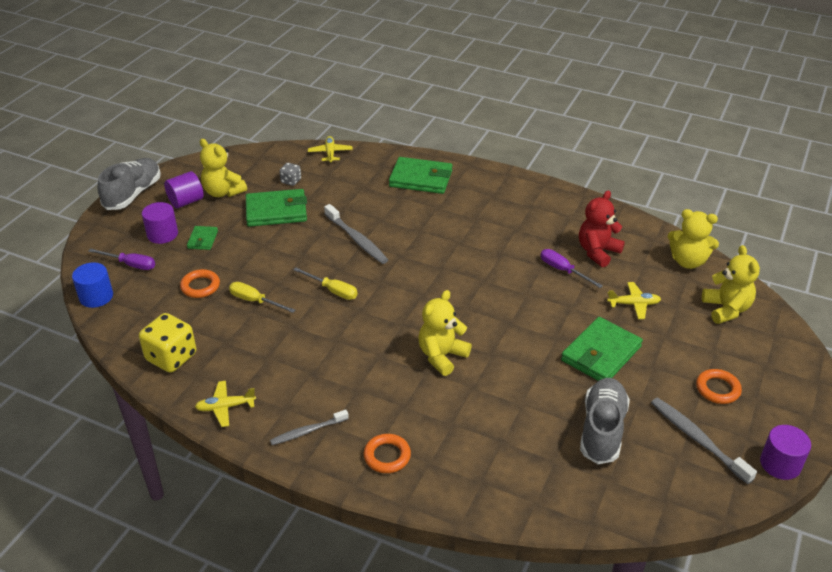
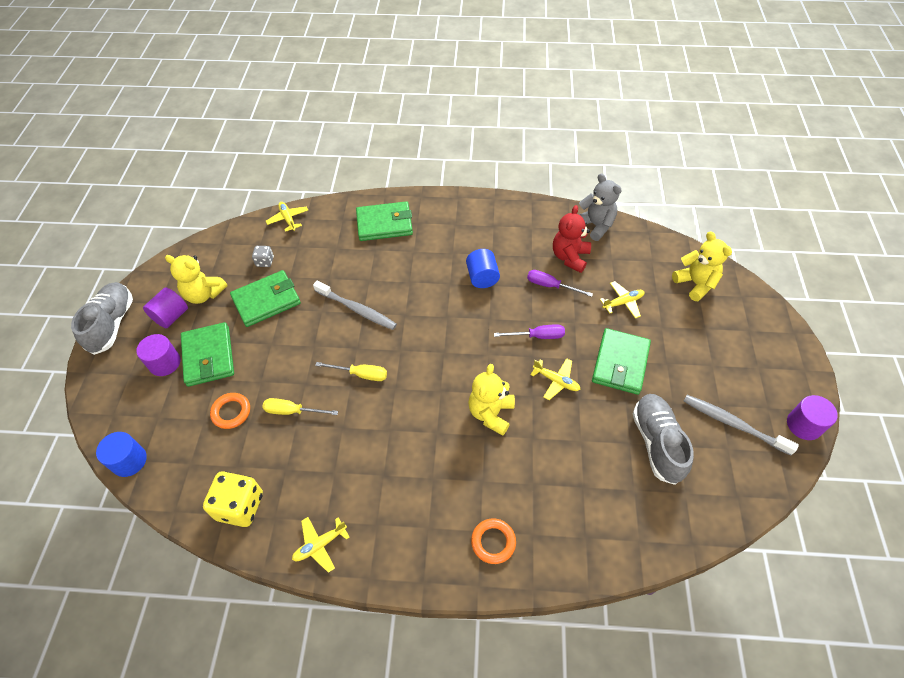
camera: 20 degrees left, 15 degrees up
(130, 264) = (148, 410): purple screwdriver -> purple screwdriver (537, 336)
(203, 239) = (209, 356): green wallet -> green wallet, size x1.94
(307, 431) = (410, 542): grey toothbrush -> none
(495, 246) = (482, 277): none -> blue cylinder
(523, 349) = (556, 381): none -> yellow plane
(641, 232) = (595, 225): none -> grey teddy bear
(688, 261) = (644, 244): yellow teddy bear -> none
(717, 389) = (725, 367): orange ring -> none

